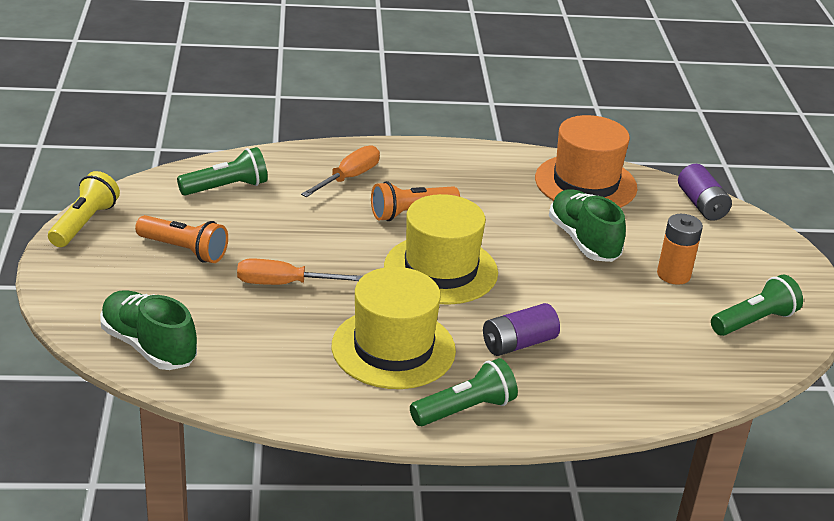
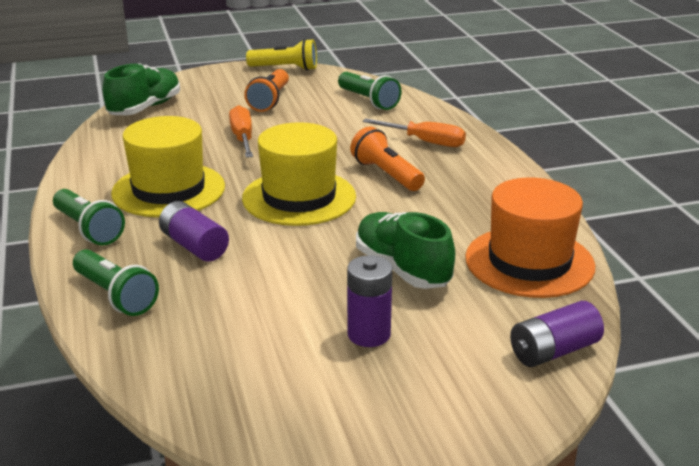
camera: 80 degrees right, 5 degrees down
(583, 241) = (402, 269): green shoe -> green shoe turned 90 degrees counterclockwise
(673, 274) = (369, 334): orange battery -> purple battery
(754, 321) = (296, 403): green flashlight -> green flashlight (115, 296)

